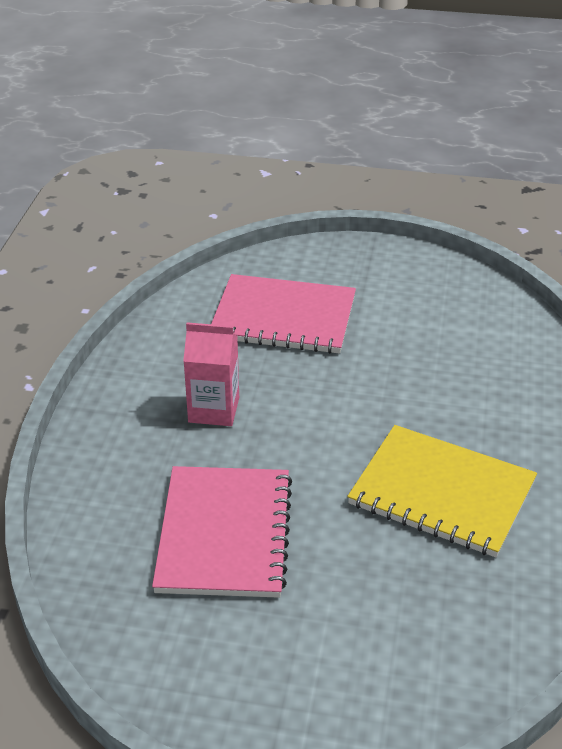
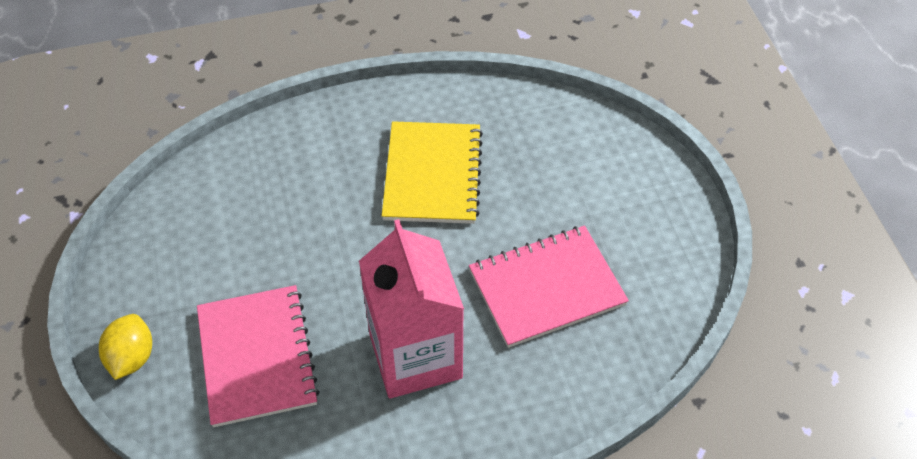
camera: 115 degrees left, 15 degrees up
(214, 410) = (415, 356): pink carton -> pink carton, size x1.82
(330, 256) = (132, 357): none -> yellow lemon

